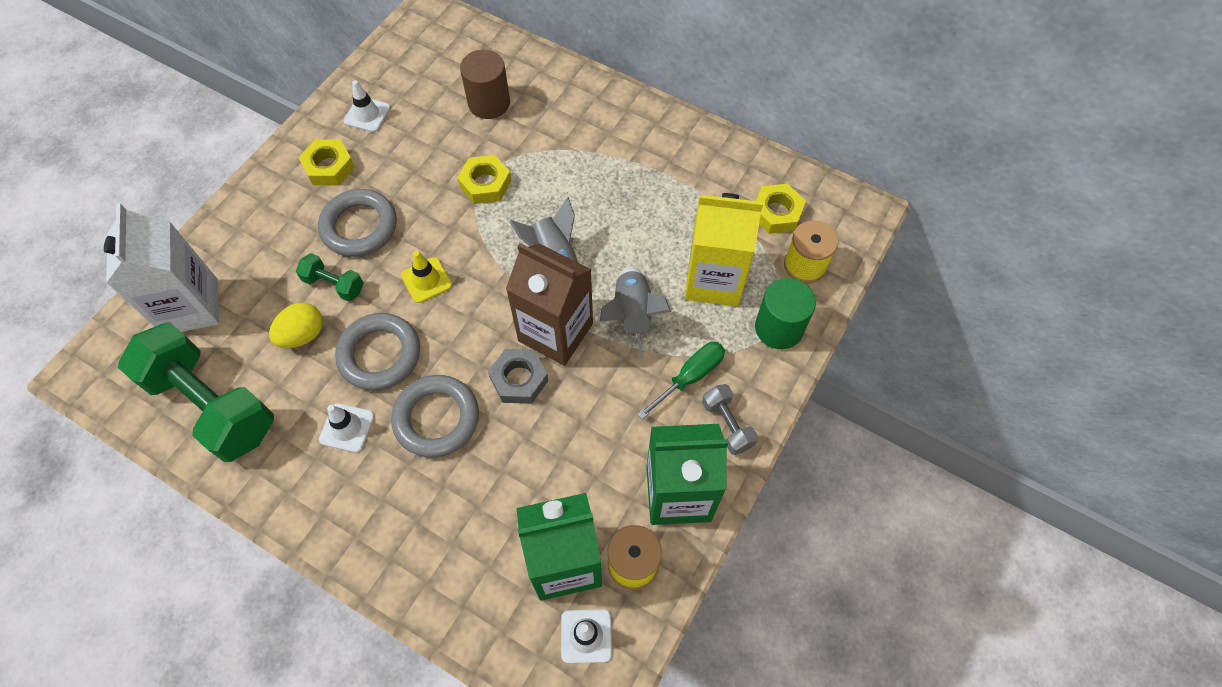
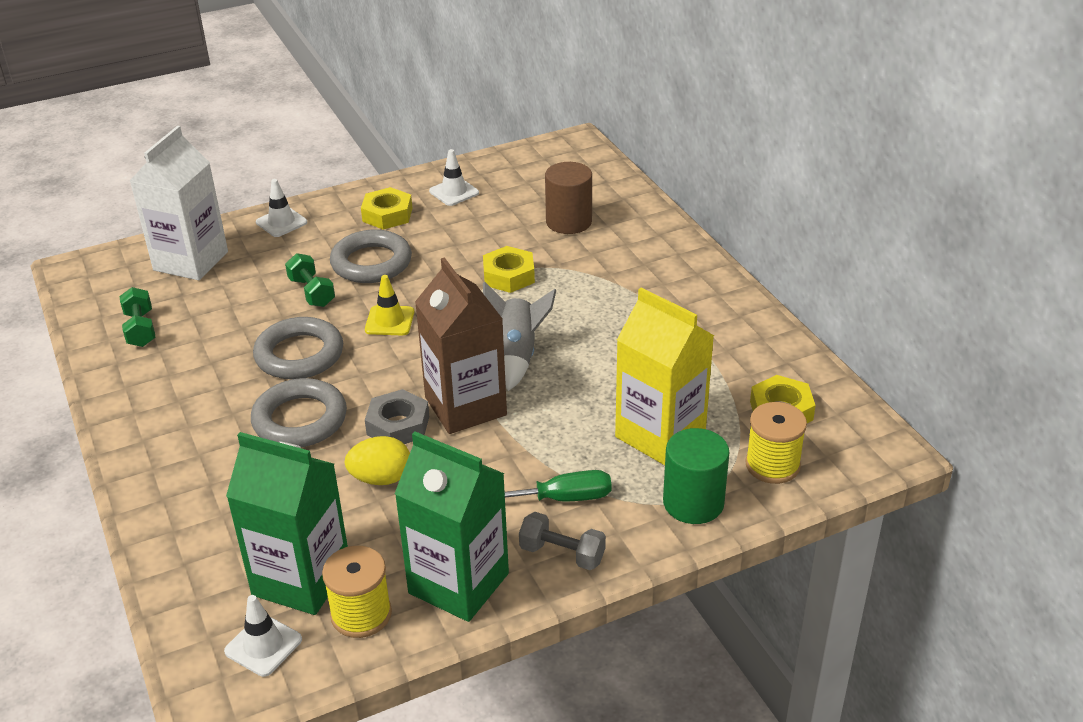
camera: 35 degrees right, 25 degrees down
(212, 405) = (140, 329): green dumbbell -> green dumbbell, size x0.45
(303, 335) = (253, 315): yellow egg -> yellow egg (381, 478)
(347, 428) = (222, 391): white traffic cone -> white traffic cone (281, 222)
(632, 315) = (551, 425): grey rocket -> none
(727, 424) = (562, 554): grey dumbbell -> grey dumbbell turned 75 degrees counterclockwise

